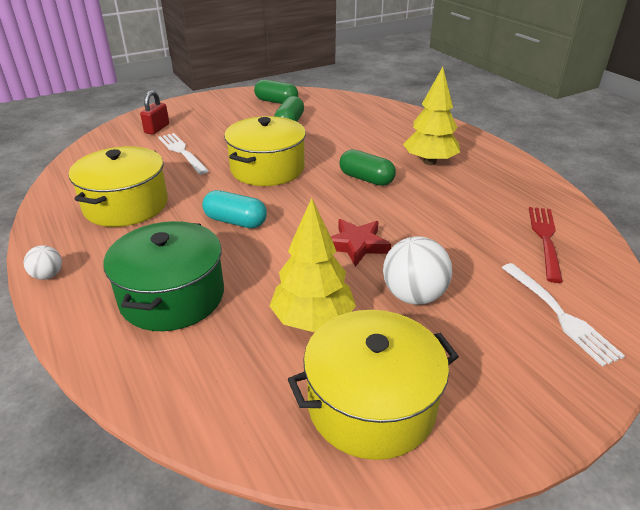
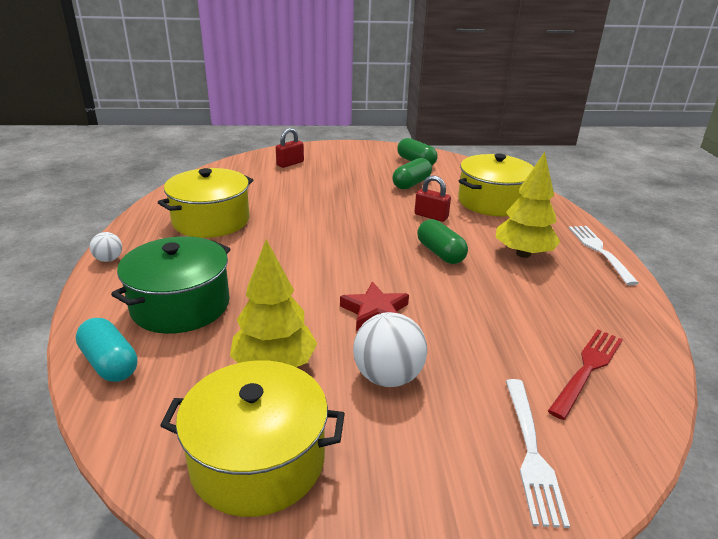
camera: 25 degrees right, 5 degrees down
(182, 152) = (293, 188): white fork -> white fork (599, 251)
(235, 221) = (285, 258): turquoise capsule -> turquoise capsule (110, 363)
(267, 169) = (354, 220): yellow pot -> yellow pot (492, 202)
(331, 148) = (431, 216): none -> red padlock

